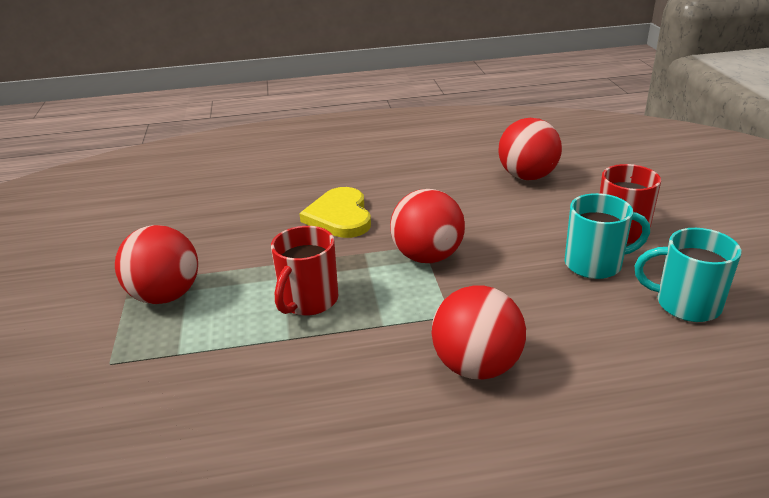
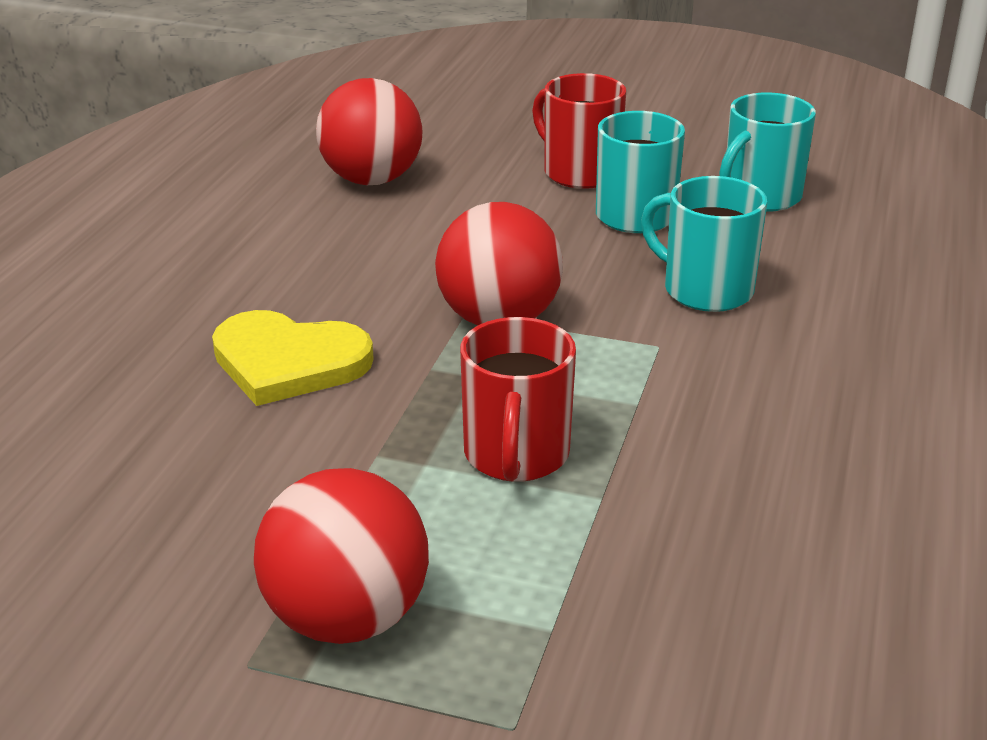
camera: 65 degrees left, 0 degrees up
(308, 301) = (516, 456): red mug -> red mug turned 45 degrees clockwise
(476, 366) = (778, 360): red ball -> none
(532, 315) = (705, 290): none -> turquoise mug

